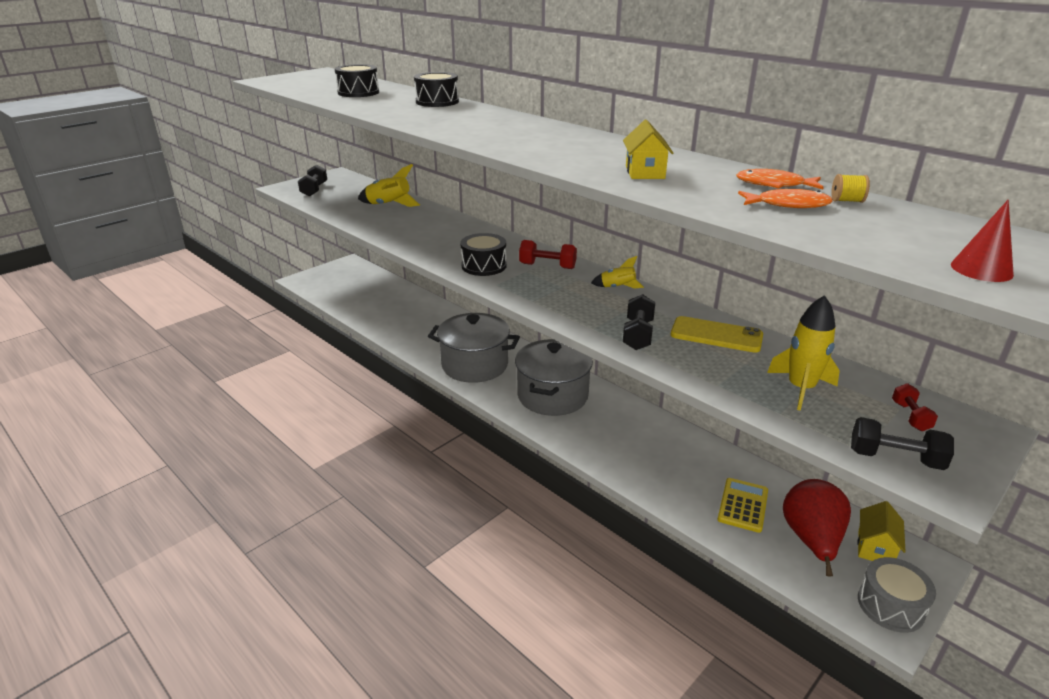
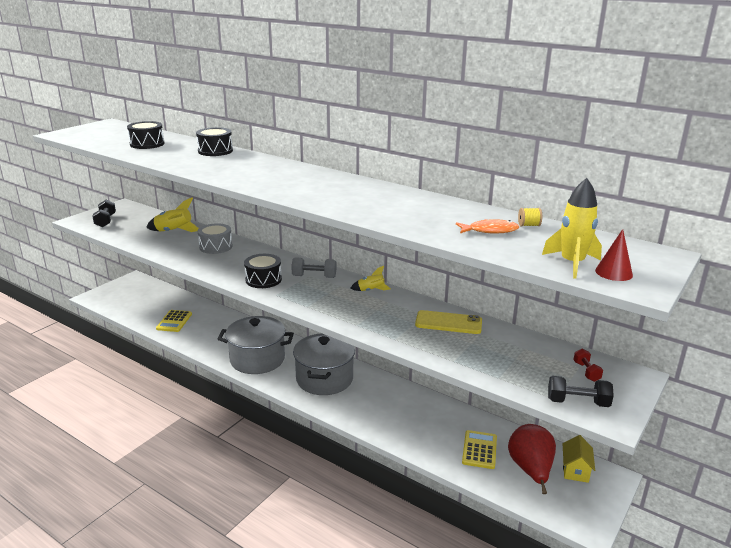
camera: 10 degrees left, 5 degrees down
(385, 313) = (174, 321): none -> yellow calculator
(547, 266) = (314, 276): red dumbbell -> grey dumbbell
(638, 335) = (391, 327): black dumbbell -> none
(645, 172) = (388, 209): yellow house -> none
(774, 185) = (479, 215): orange fish -> none
(800, 388) = (511, 358): yellow rocket -> yellow rocket (572, 264)
(890, 605) = (588, 510): grey drum -> grey drum (216, 247)

